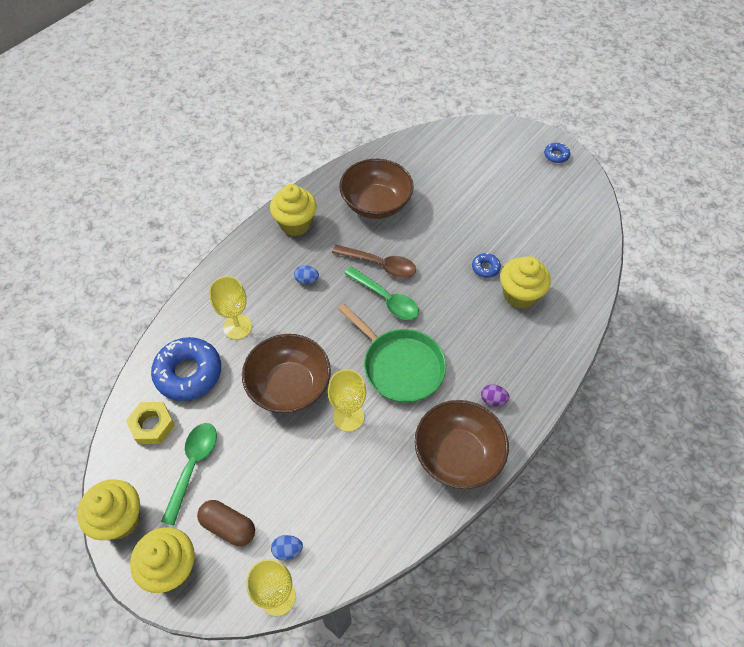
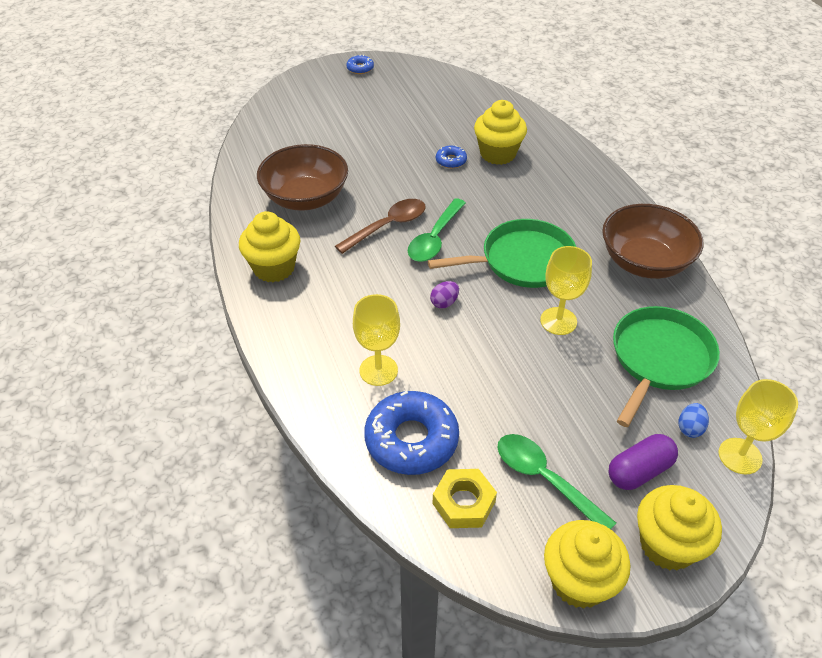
camera: 60 degrees left, 10 degrees down
(228, 526) = (639, 471): brown capsule -> purple capsule
(289, 386) = (491, 354): brown bowl -> none
(307, 280) = (361, 288): blue egg -> none
(349, 504) = (659, 358): none -> green pan
(386, 299) = (435, 238): green spoon -> green spoon turned 135 degrees clockwise
(493, 400) = (599, 216): purple egg -> purple egg (444, 303)

